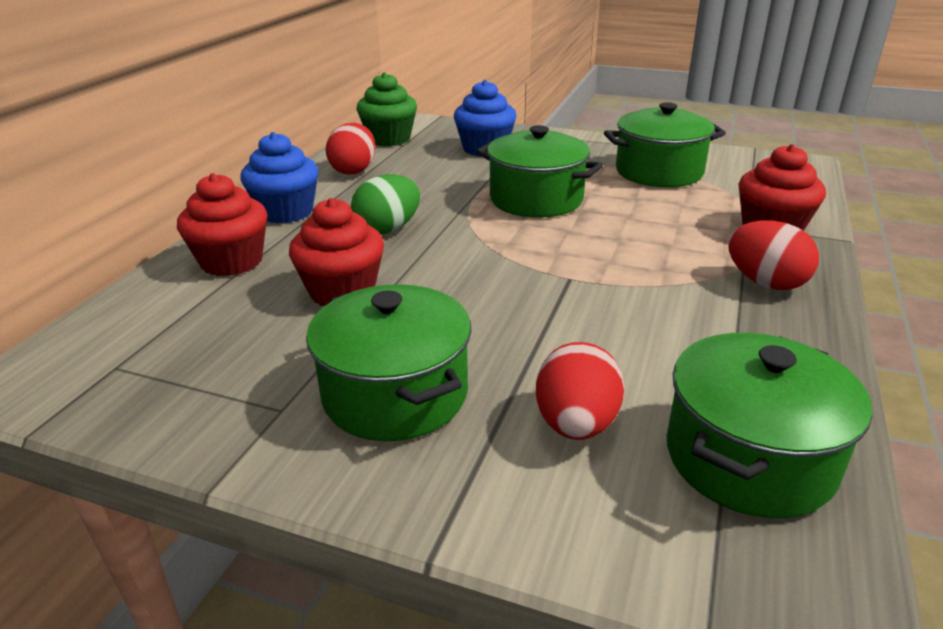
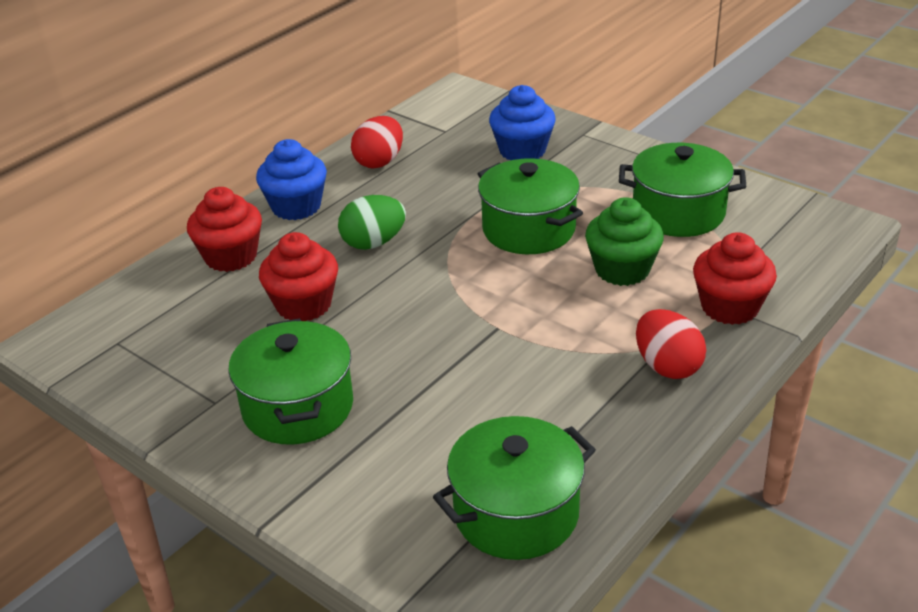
camera: 20 degrees right, 5 degrees up
(389, 139) = (435, 121): green cupcake -> green cupcake (622, 270)
(576, 424) = (411, 459): red egg -> none

